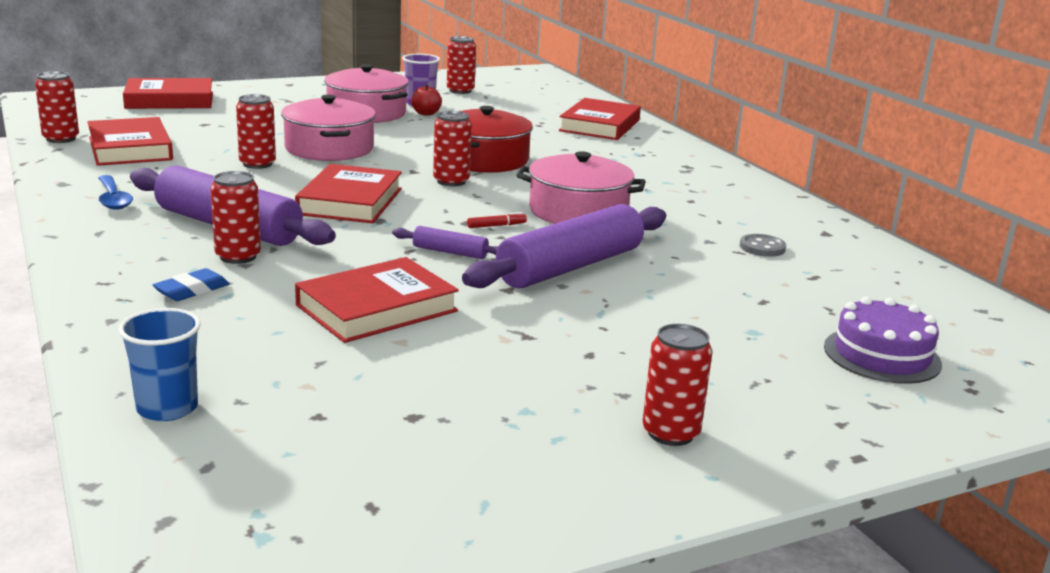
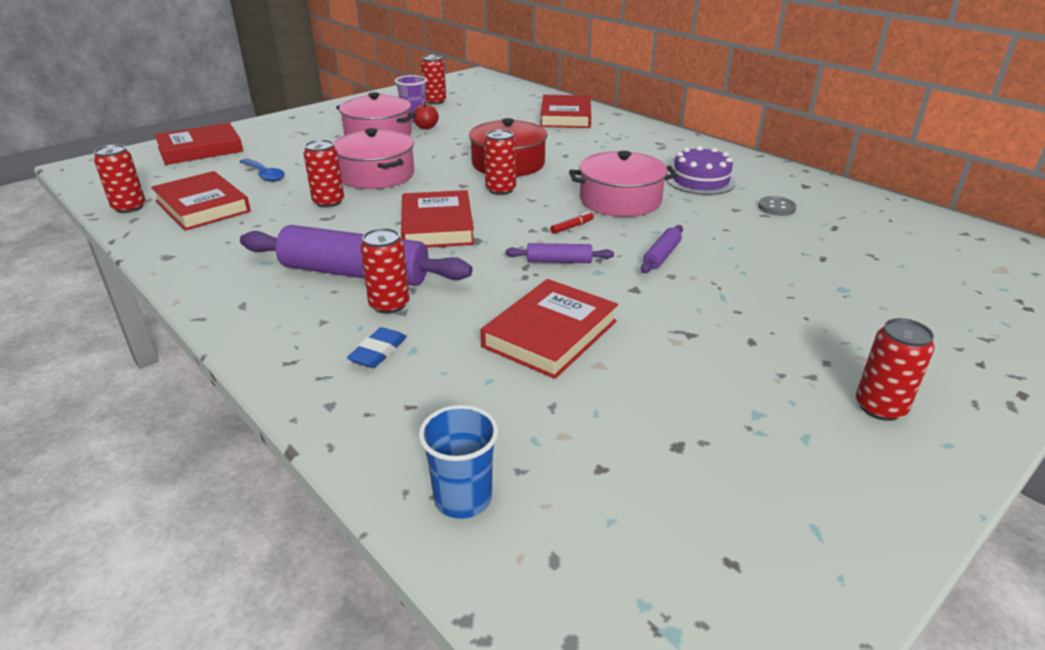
camera: 15 degrees left, 10 degrees up
(113, 199) = (228, 265): blue spoon -> blue spoon (264, 175)
(570, 267) = (661, 256): purple rolling pin -> purple rolling pin, size x0.45
(882, 355) = (945, 290): purple cake -> purple cake (700, 181)

